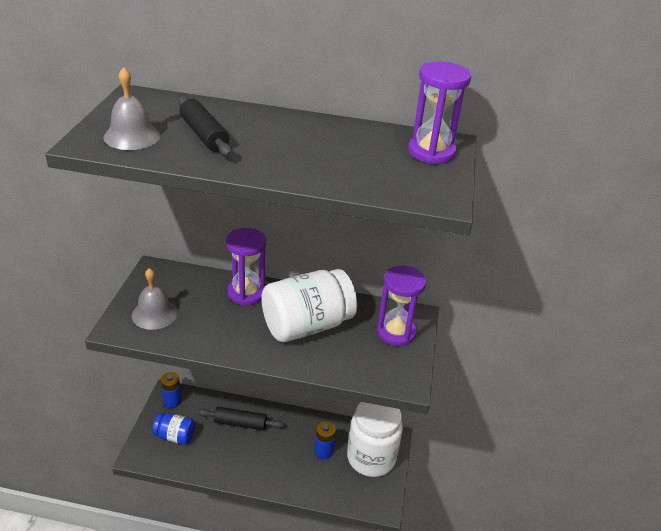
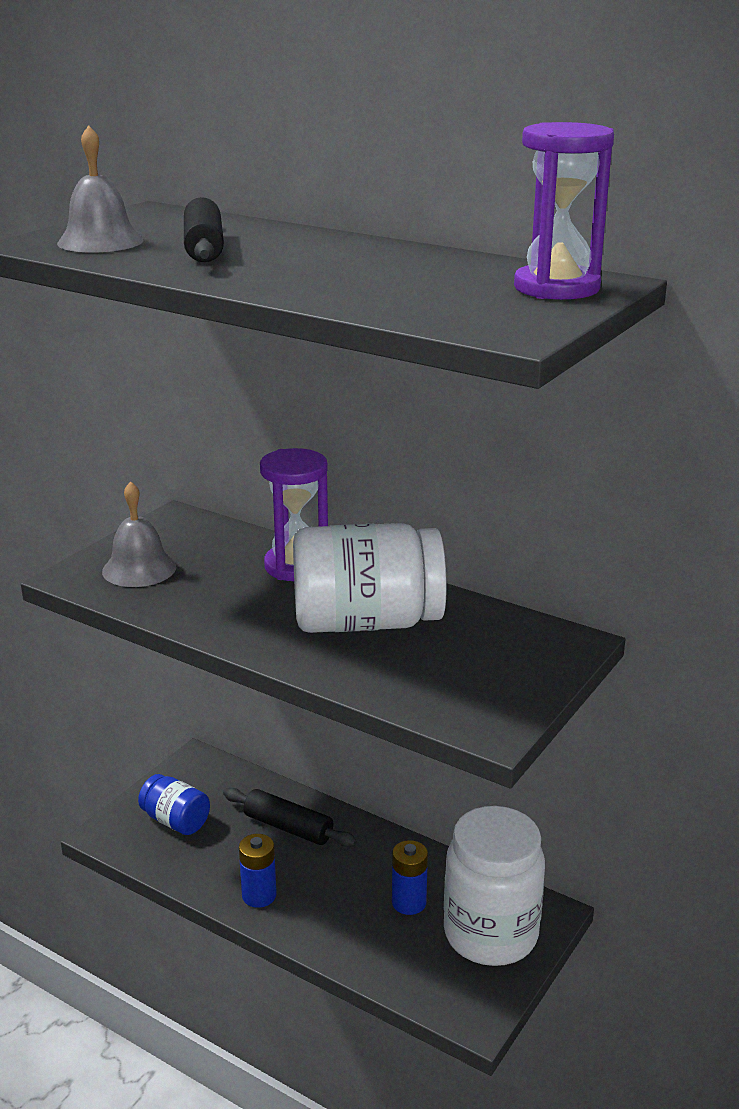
camera: 25 degrees right, 10 degrees down
(172, 401) = (197, 772): blue battery -> blue battery (259, 895)
(396, 332) = (518, 657): purple hourglass -> none

